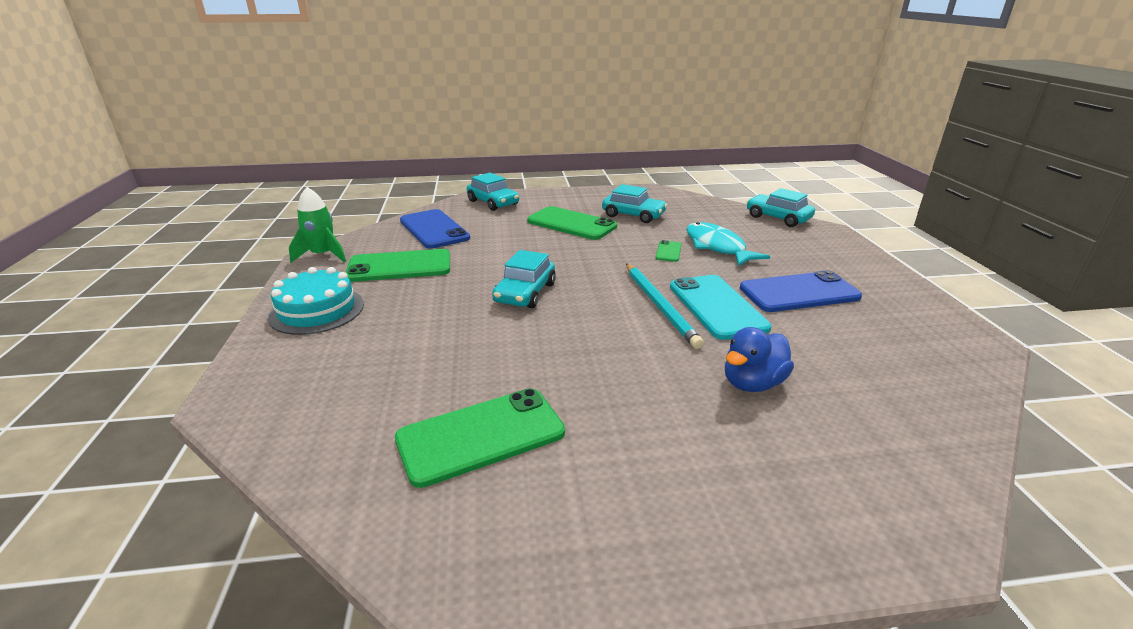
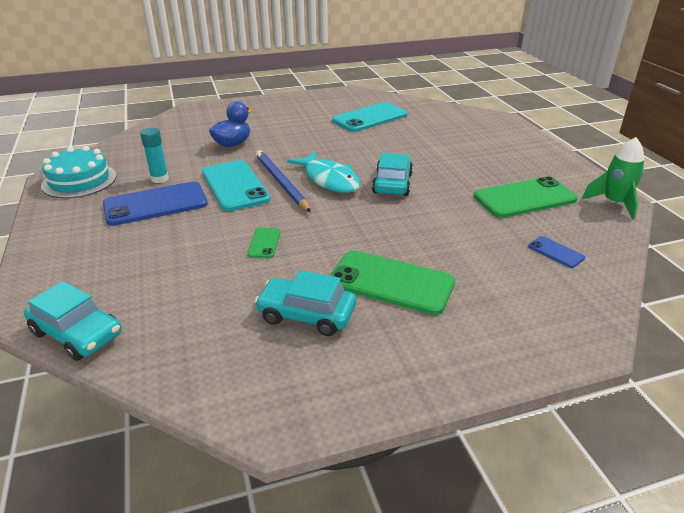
camera: 170 degrees right, 5 degrees up
(317, 310) = (532, 158): turquoise cake -> turquoise cake (79, 180)
(434, 229) = (556, 252): blue phone -> blue phone, size x0.46
(481, 436) = (370, 118): green phone -> turquoise phone
(493, 203) = (541, 326): turquoise car -> none
(660, 306) = (281, 182): turquoise pencil -> blue pencil
(717, 247) = (205, 256): turquoise fish -> turquoise fish (329, 180)
(823, 325) = (159, 179): none -> turquoise glue stick

